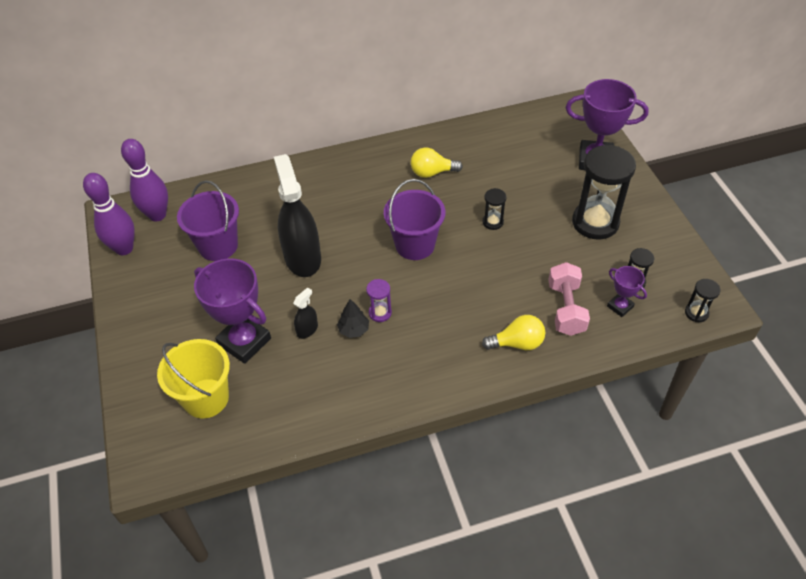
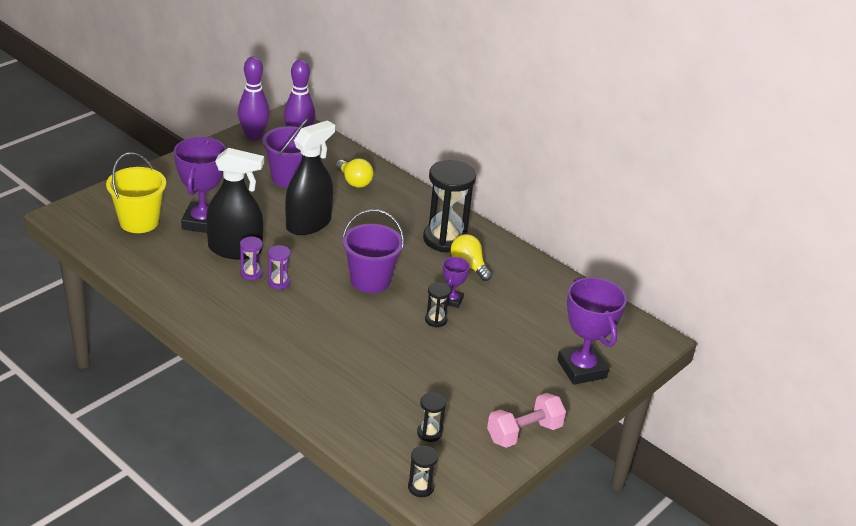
camera: 55 degrees right, 15 degrees down
(307, 329) = (235, 249): black spray bottle -> black spray bottle, size x2.29
(354, 330) = (251, 273): black tree -> purple hourglass
(517, 343) = (299, 371): yellow light bulb -> yellow light bulb (354, 182)
(566, 309) = (361, 393): pink dumbbell -> pink dumbbell (524, 433)
(595, 222) = (490, 388): black hourglass -> black hourglass (445, 239)
(620, 306) = (390, 429): purple trophy -> purple trophy (452, 300)

